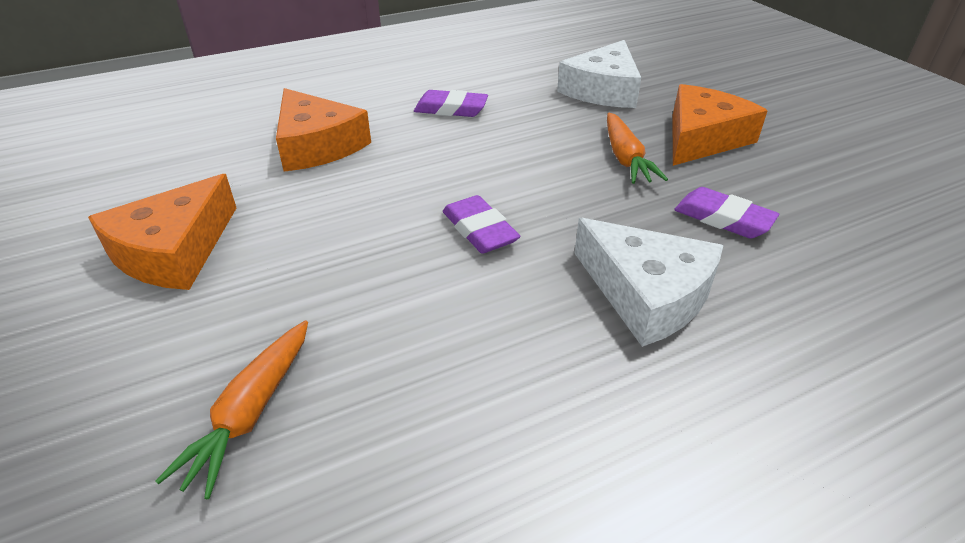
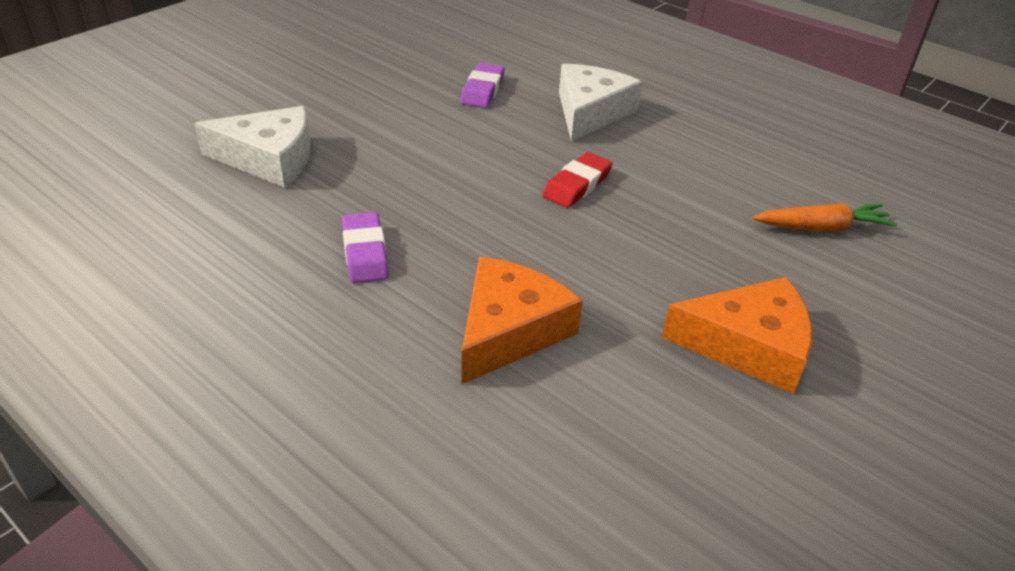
camera: 115 degrees left, 0 degrees up
(479, 230) = (577, 185): purple eraser -> red eraser
(625, 158) = (417, 133): orange carrot -> none
(702, 138) = (358, 101): orange cheese -> none

